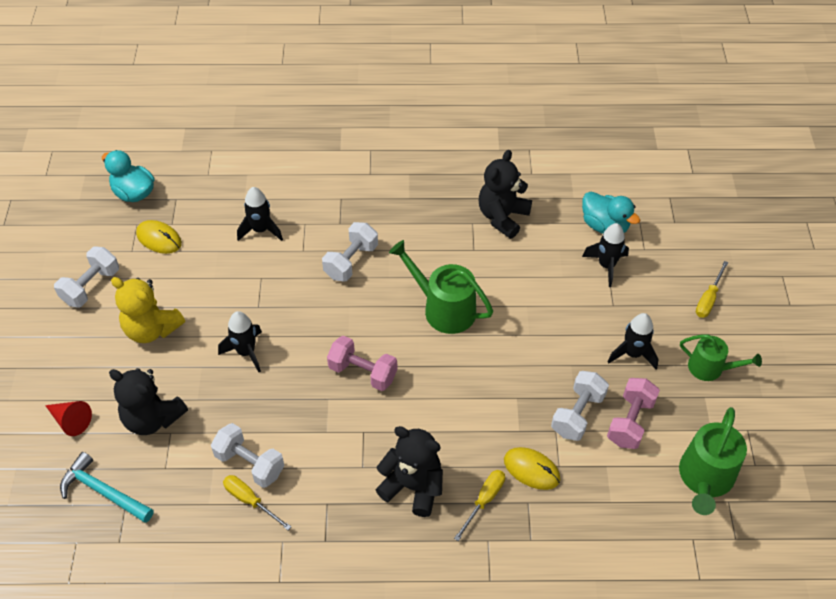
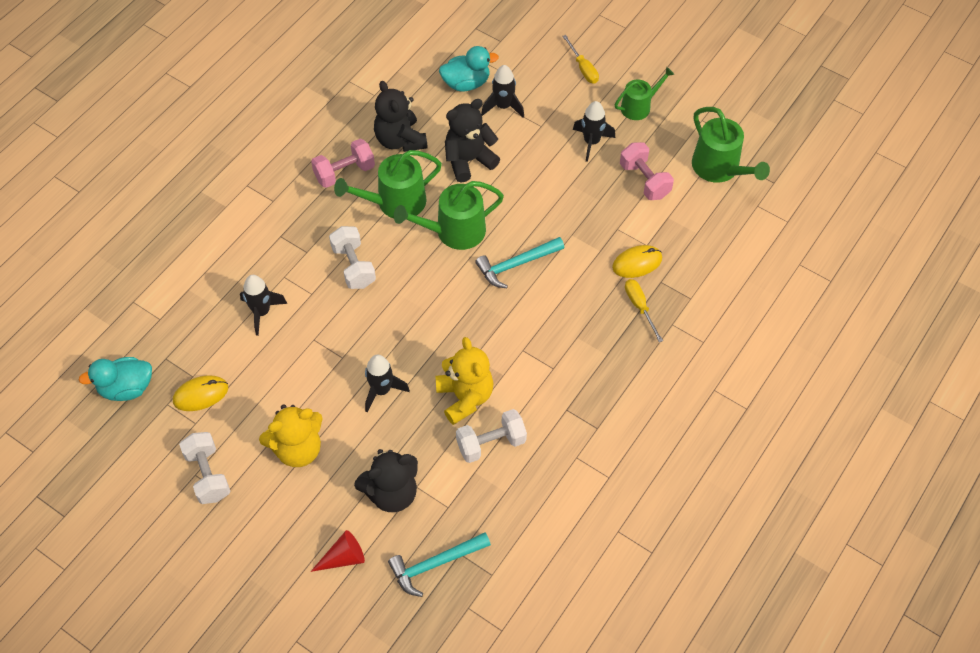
camera: 55 degrees left, 5 degrees up
(250, 501) = (525, 460): yellow screwdriver -> none
(282, 416) = (465, 397): none -> yellow teddy bear
(363, 372) = (469, 319): pink dumbbell -> pink dumbbell (344, 172)
(413, 486) = (595, 345): black teddy bear -> black teddy bear (469, 160)
(437, 251) = (395, 202): none -> green watering can
(448, 374) = (516, 264): none -> turquoise hammer
(577, 414) = (614, 207): white dumbbell -> none

